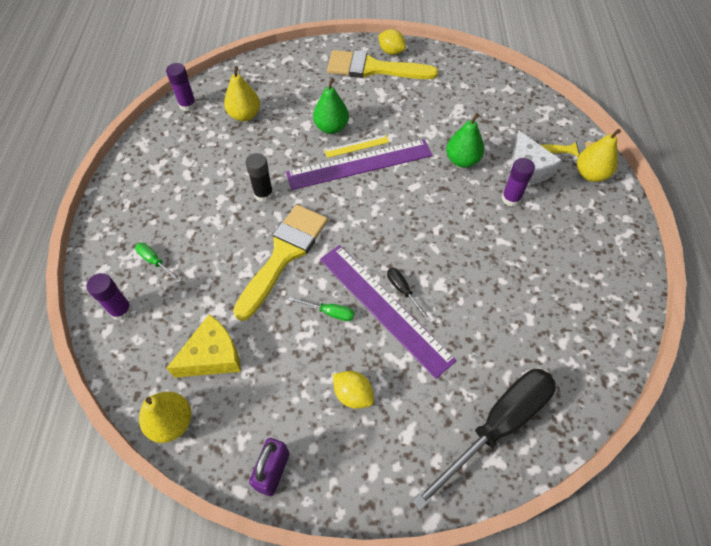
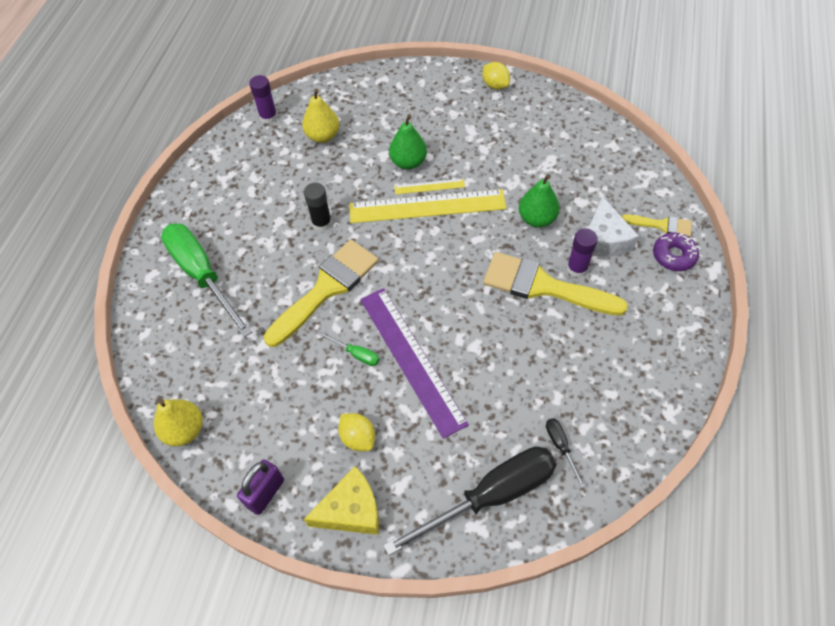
camera: 15 degrees right, 0 degrees up
(121, 310) = (161, 316): purple glue stick -> none
(155, 262) = (202, 275): green screwdriver -> green screwdriver, size x2.44
(213, 355) = (235, 375): yellow cheese -> yellow cheese (351, 510)
(360, 164) = (427, 206): purple ruler -> yellow ruler
(373, 68) = (470, 102): yellow brush -> yellow brush (543, 286)
(403, 291) = (435, 346): black screwdriver -> black screwdriver (560, 446)
(590, 174) = (673, 256): yellow pear -> purple donut

